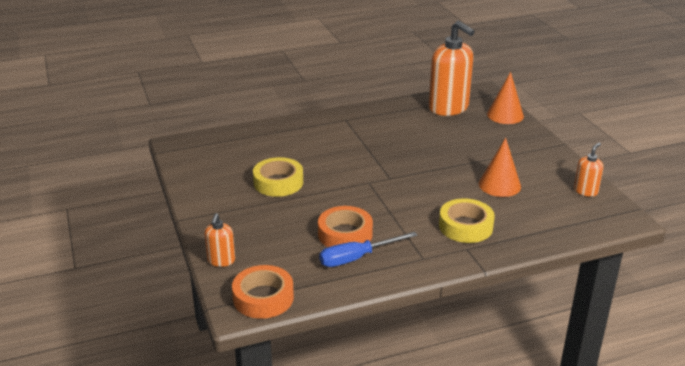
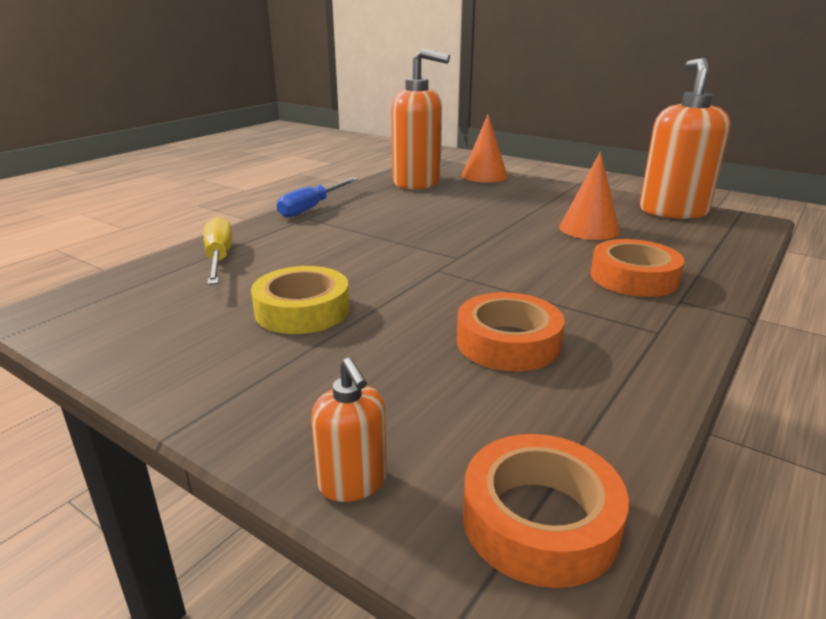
camera: 35 degrees left, 5 degrees down
(272, 136) = (219, 258): none -> yellow screwdriver
(357, 258) = (578, 368): blue screwdriver -> blue screwdriver (312, 207)
(465, 226) = (634, 277): yellow tape -> orange tape
(585, 191) = (673, 211): orange soap dispenser -> orange soap dispenser, size x2.10

